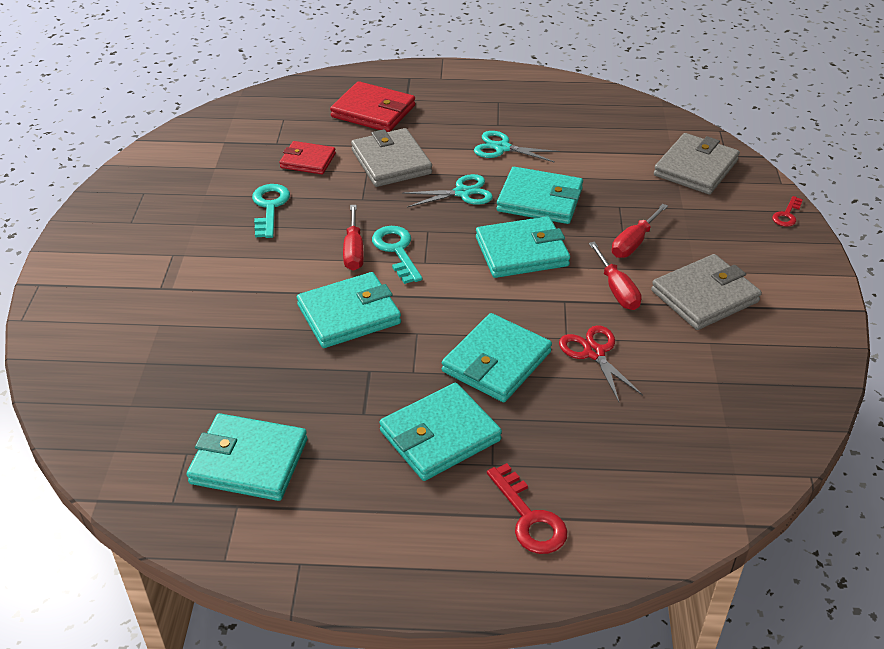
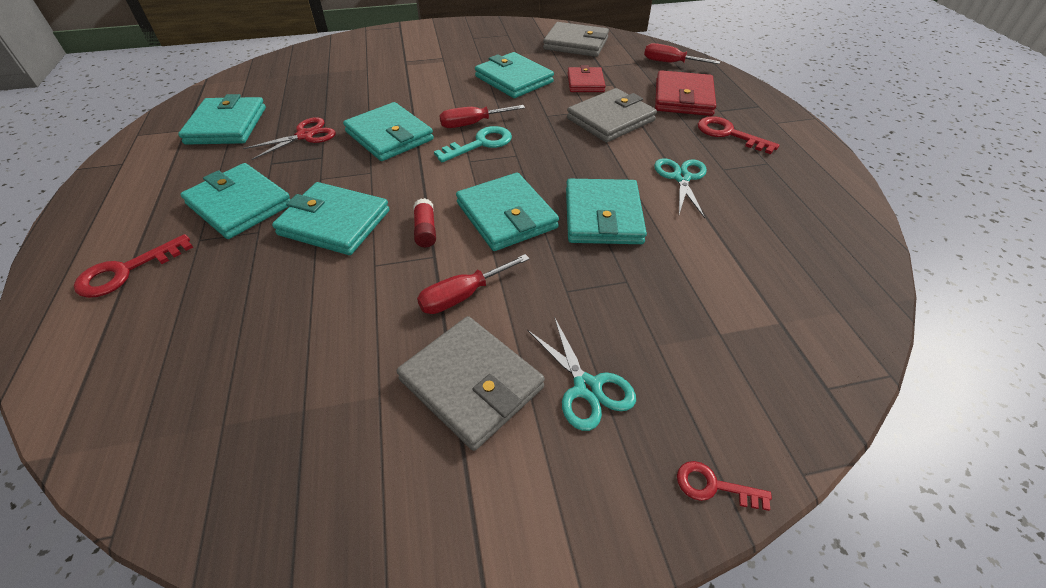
camera: 75 degrees right, 5 degrees up
(269, 207) = (514, 79): turquoise key -> turquoise wallet
(447, 106) = (728, 134): none -> red key
(462, 193) = (586, 165): turquoise scissors -> turquoise scissors (587, 388)
(527, 302) = (425, 230): none -> red glue stick
(594, 353) = (351, 289): red scissors -> red scissors (305, 135)
(634, 243) = (558, 302): red screwdriver -> red screwdriver (670, 63)
(695, 168) = (764, 352): grey wallet -> grey wallet (576, 44)

